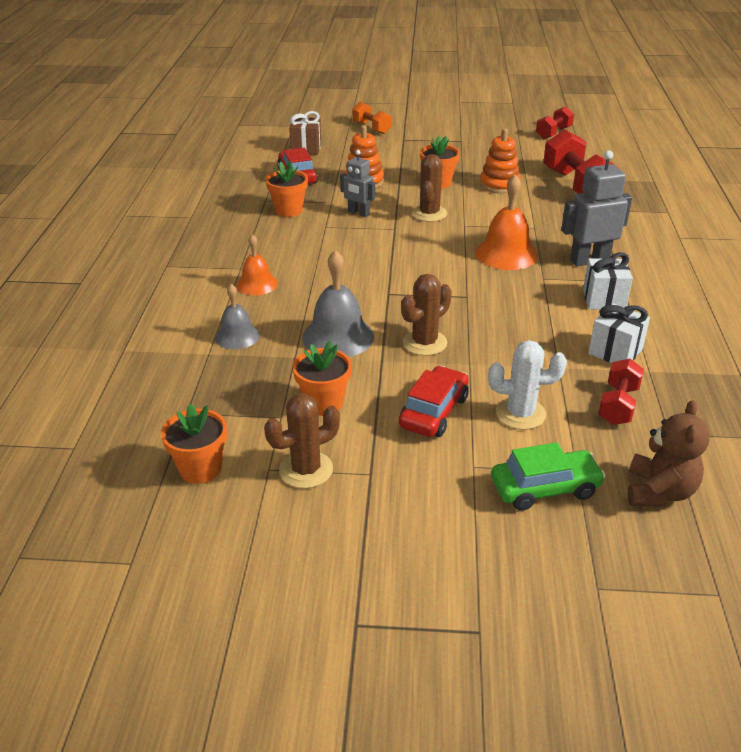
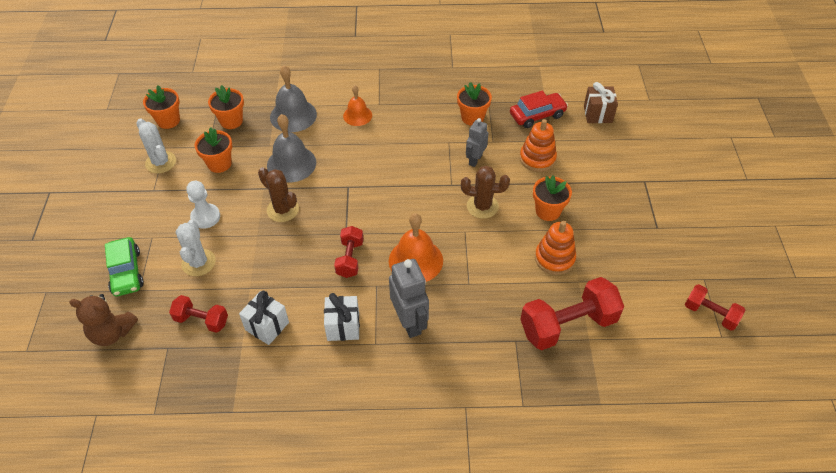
camera: 85 degrees right, 15 degrees up
(228, 395) = (231, 121): none -> orange flower pot
(237, 336) = (293, 115): grey bell -> grey bell, size x1.61
(306, 470) = (161, 162): brown cactus -> white cactus
(371, 128) = (664, 155): orange dumbbell -> none
(433, 412) = (205, 217): red car -> white pawn
(506, 294) = (350, 259): none -> red dumbbell

